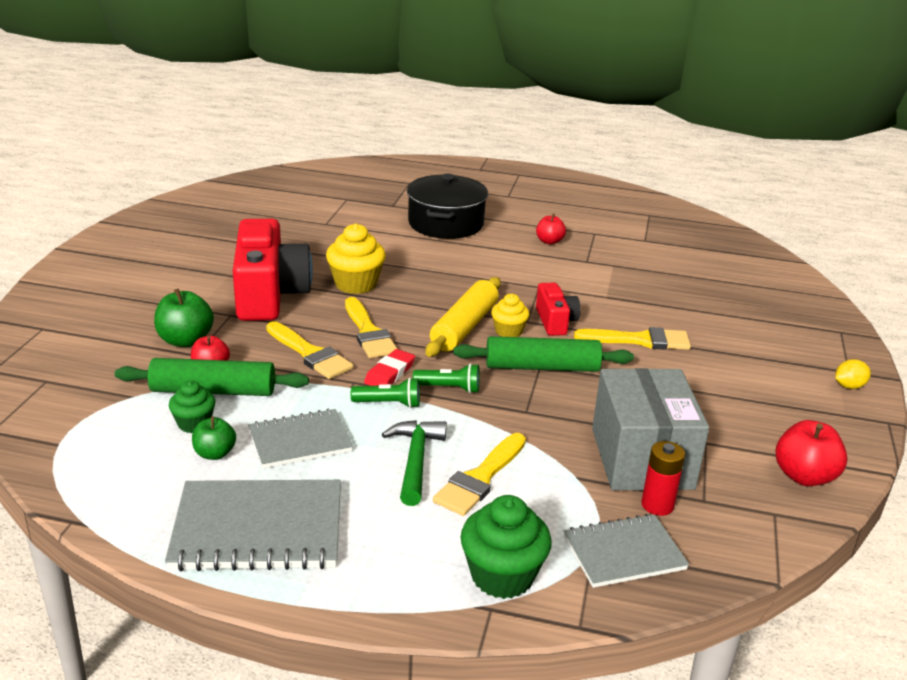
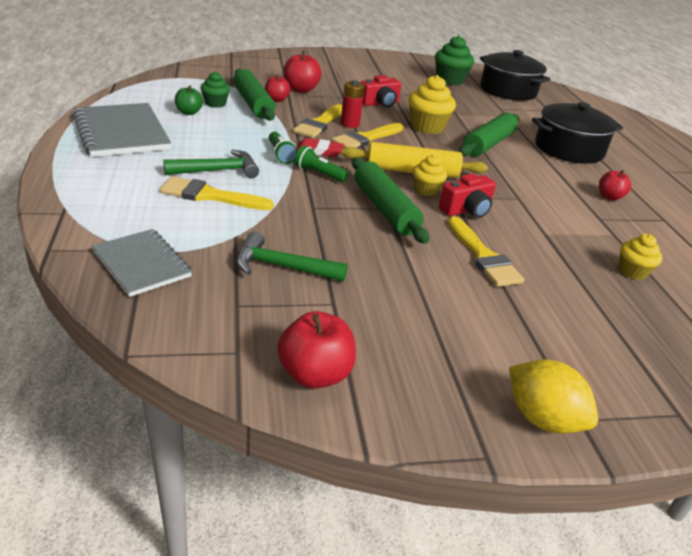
camera: 65 degrees right, 5 degrees up
(185, 340) = (301, 89): green apple -> red apple
(269, 294) = (380, 103): red camera -> red camera, size x0.50
(278, 202) = (508, 90): none -> black pot
(300, 441) = (216, 133): grey notebook -> none
(416, 262) = (488, 144): none -> green rolling pin
(449, 388) = (319, 174): green flashlight -> green flashlight turned 135 degrees clockwise
(502, 576) = (98, 214): green cupcake -> green cupcake (450, 80)
(641, 458) = (282, 267): grey box -> green hammer
(657, 505) = (215, 278): red battery -> red battery (350, 124)
(672, 280) = (632, 271): none -> yellow cupcake
(849, 386) = (542, 418): yellow lemon -> yellow lemon, size x1.68

